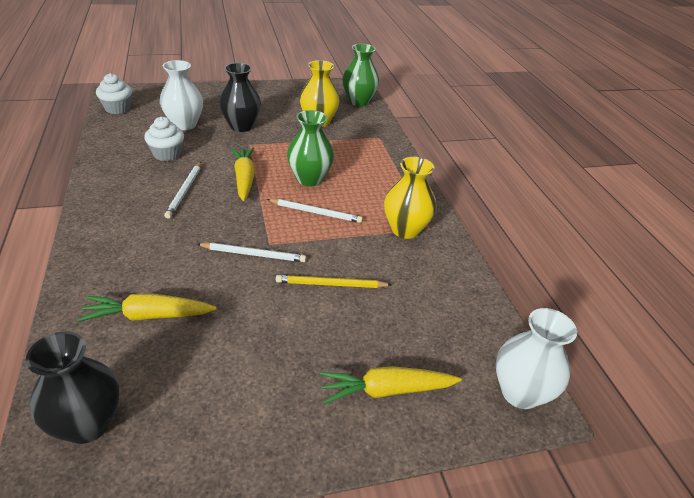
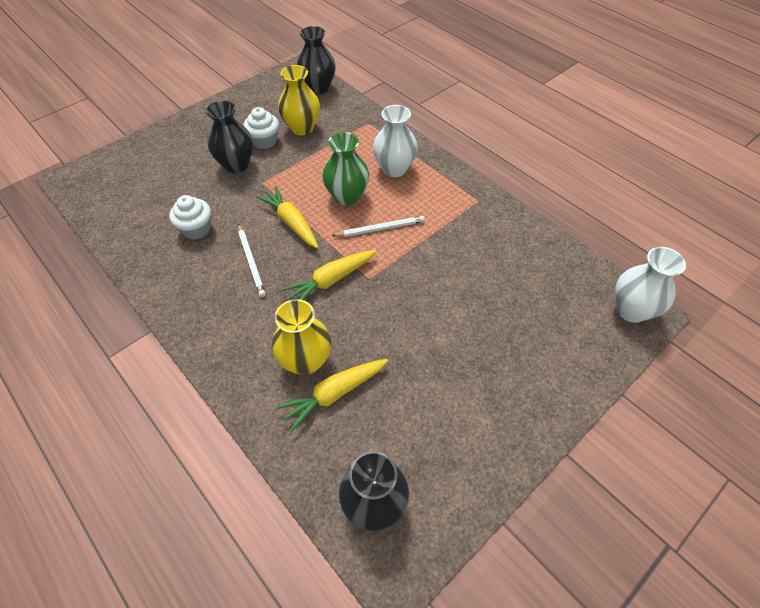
camera: 25 degrees left, 15 degrees up
(117, 108) = (93, 198): white cupcake -> white cupcake (264, 141)
(184, 124) = (180, 187): white vase -> white vase (394, 169)
(253, 254) = (366, 294): white pencil -> none
(331, 284) = (447, 291): yellow pencil -> none
(358, 101) = (318, 88): green vase -> black vase
(387, 390) = (551, 356): yellow carrot -> yellow carrot (331, 280)
(405, 229) = (461, 211): yellow vase -> yellow vase (305, 361)

